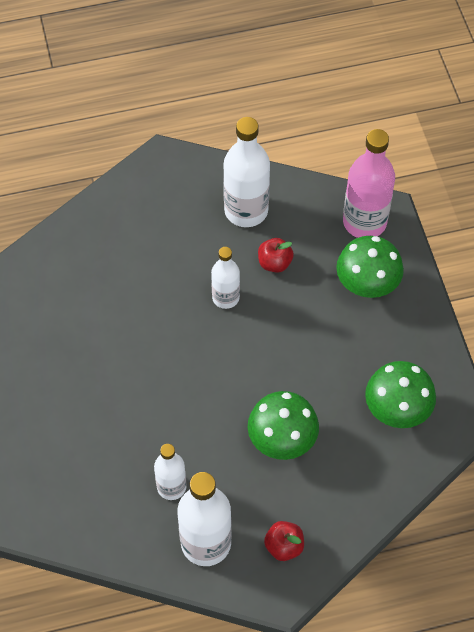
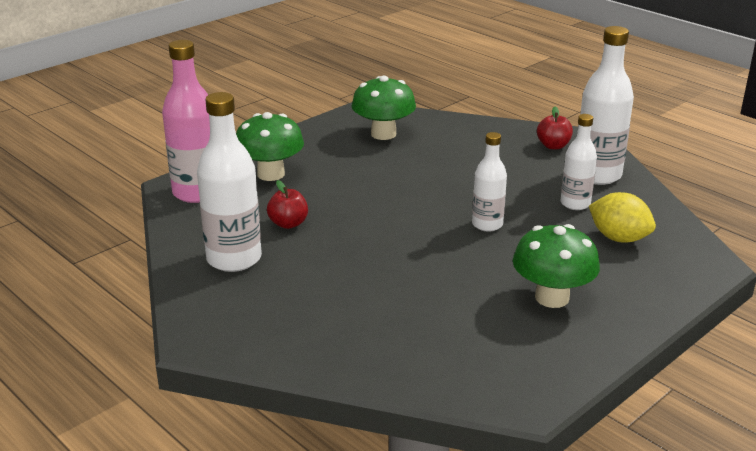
camera: 120 degrees left, 30 degrees down
(101, 481) = (619, 238): none -> yellow lemon
(225, 297) = (355, 237): white bottle -> white bottle (487, 224)
(282, 440) = (468, 170): green mushroom -> green mushroom (552, 297)

